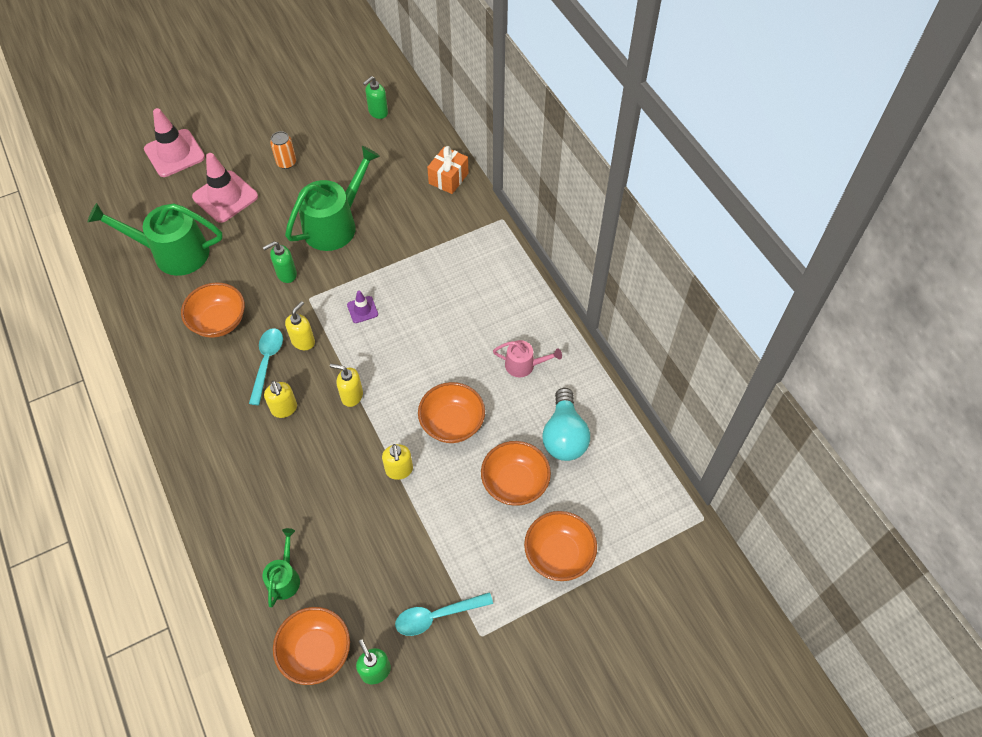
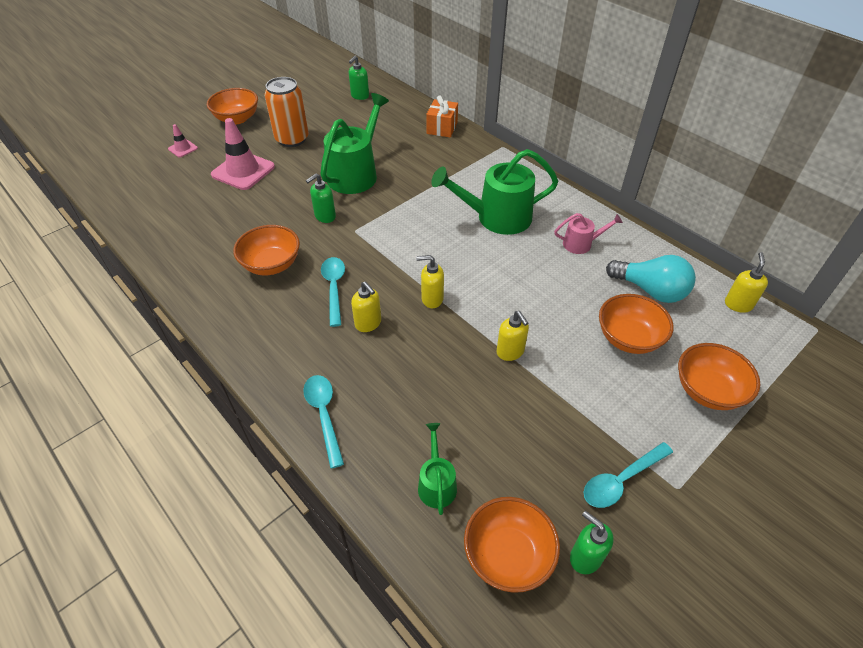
camera: 15 degrees left, 10 degrees down
(173, 253) = (206, 220): green watering can -> green watering can (497, 217)
(174, 153) = (183, 148): pink traffic cone -> pink traffic cone, size x0.49
(216, 492) = (324, 415): none -> turquoise spoon
(286, 162) = (292, 139): orange can -> orange can, size x1.80
(303, 341) = (364, 264): yellow soap dispenser -> yellow soap dispenser (738, 304)
(362, 309) = (410, 230): purple traffic cone -> none
(452, 423) = (541, 301): orange bowl -> orange bowl (237, 119)
(564, 436) = (650, 290): turquoise light bulb -> turquoise light bulb turned 45 degrees counterclockwise

